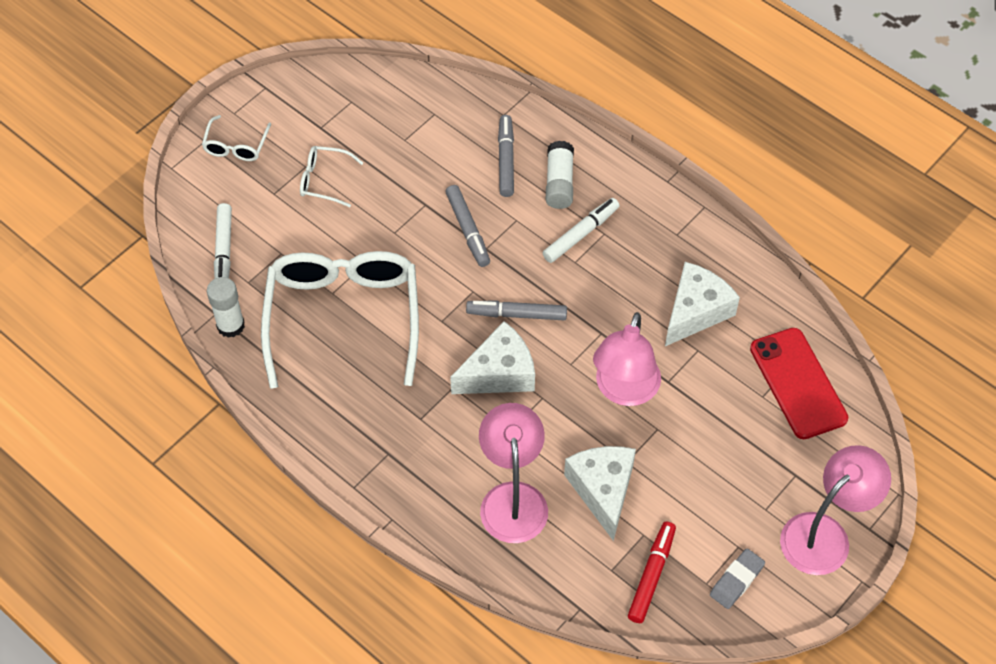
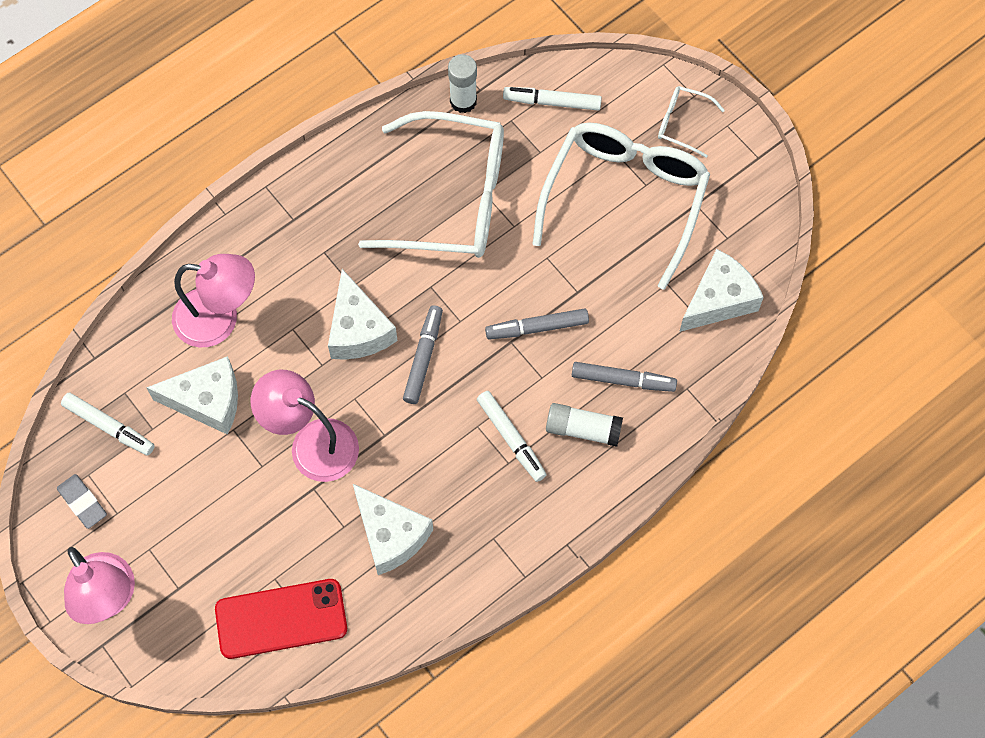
camera: 100 degrees right, 10 degrees up
(325, 180) = (624, 201): white glasses -> white glasses, size x2.33
(414, 101) = (719, 300): none -> white cheese
(651, 575) = (109, 427): red marker -> white marker

